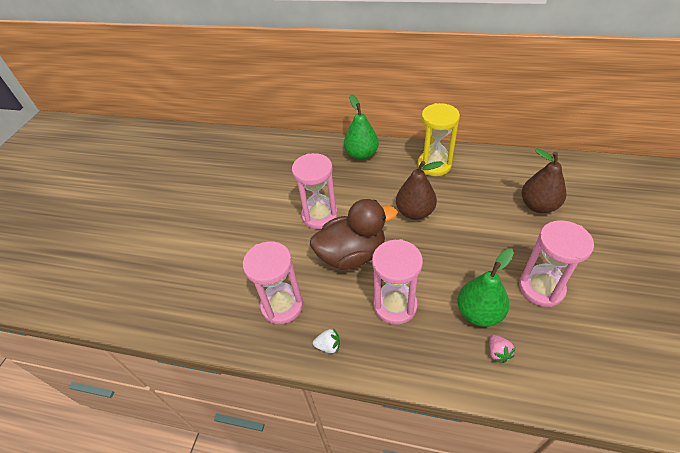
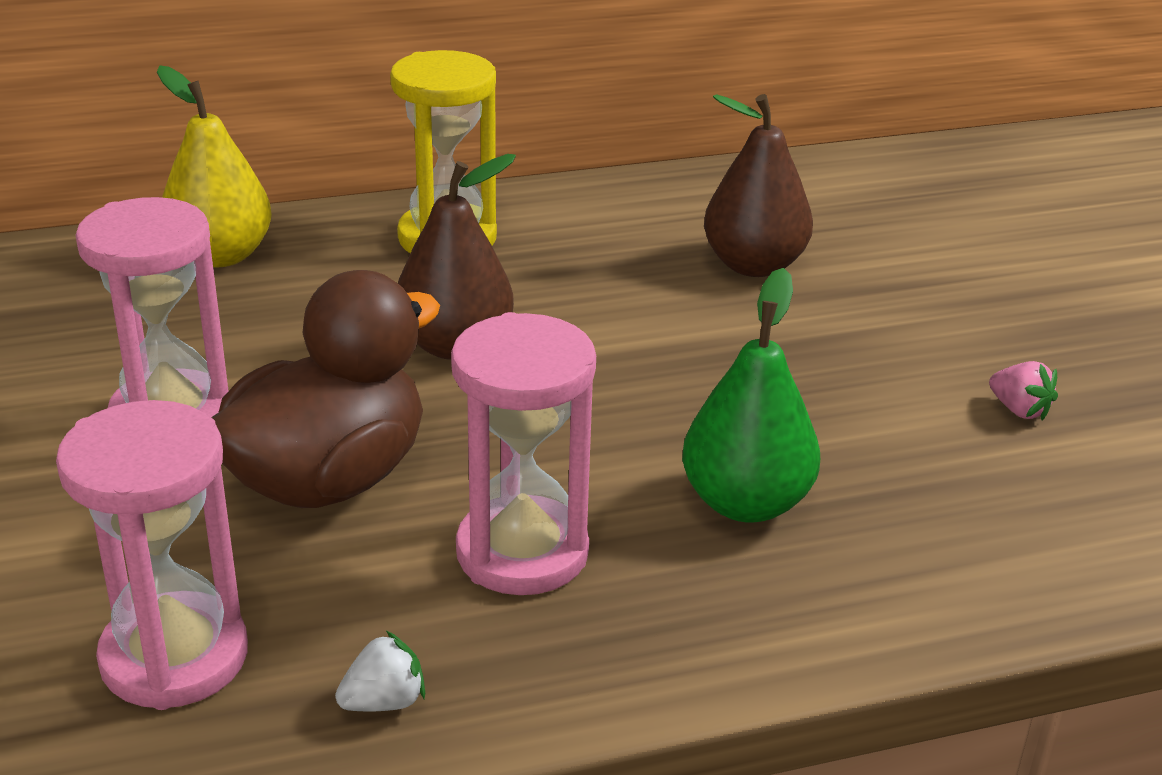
camera: 35 degrees left, 15 degrees down
(361, 155) = (220, 255): green pear -> yellow pear
(498, 352) = (837, 565): pink strawberry -> pink strawberry (1019, 410)
(541, 288) = (855, 415): pink hourglass -> none

